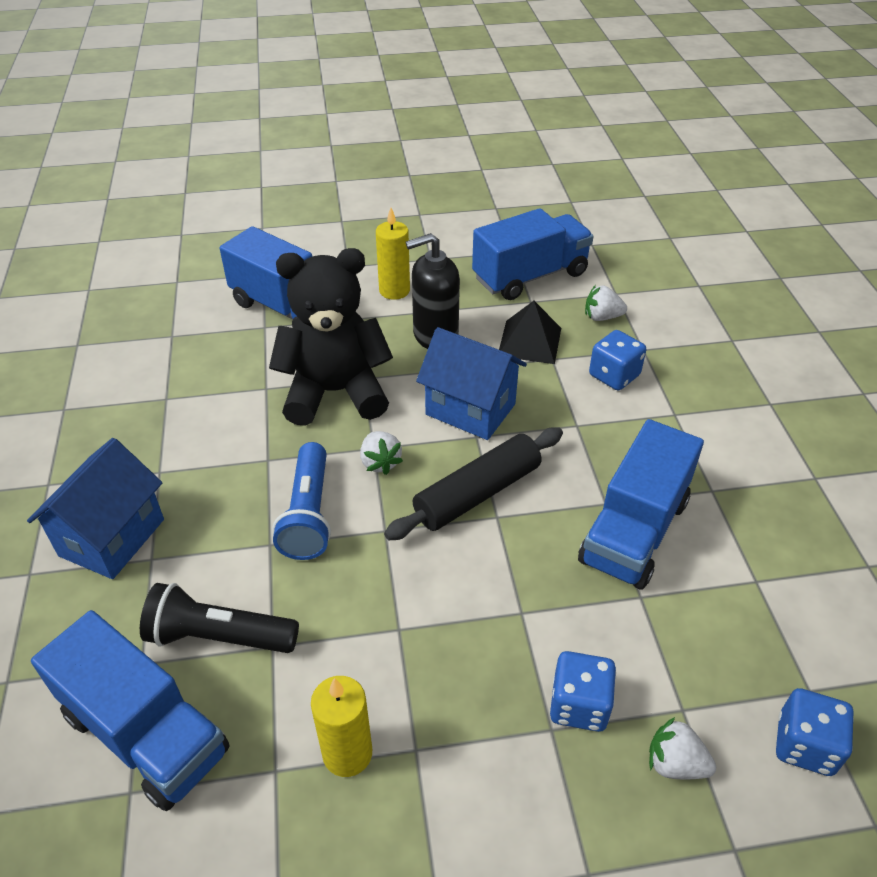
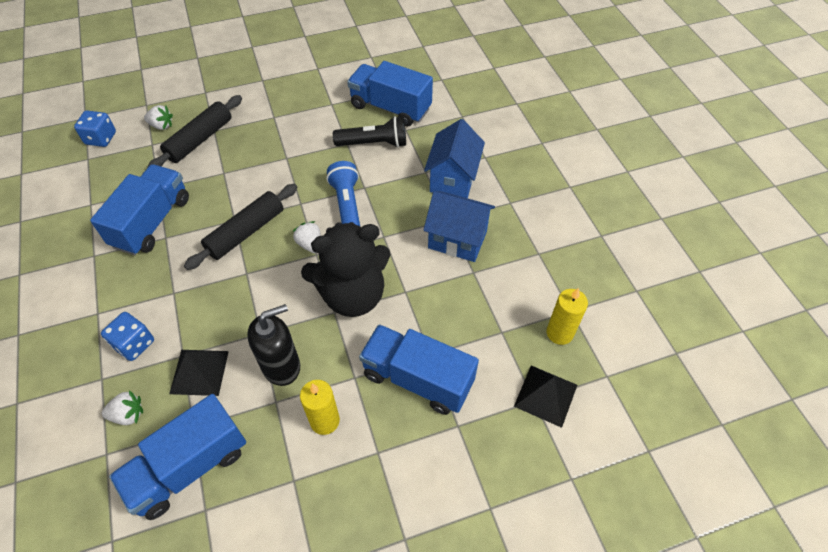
camera: 170 degrees right, 10 degrees up
(162, 283) = (545, 395): none -> black pyramid
(347, 753) = (302, 112): yellow candle -> yellow candle (559, 333)
(470, 409) = (250, 295): blue house -> blue house (457, 240)
(579, 705) = (200, 140): blue dice -> black rolling pin

